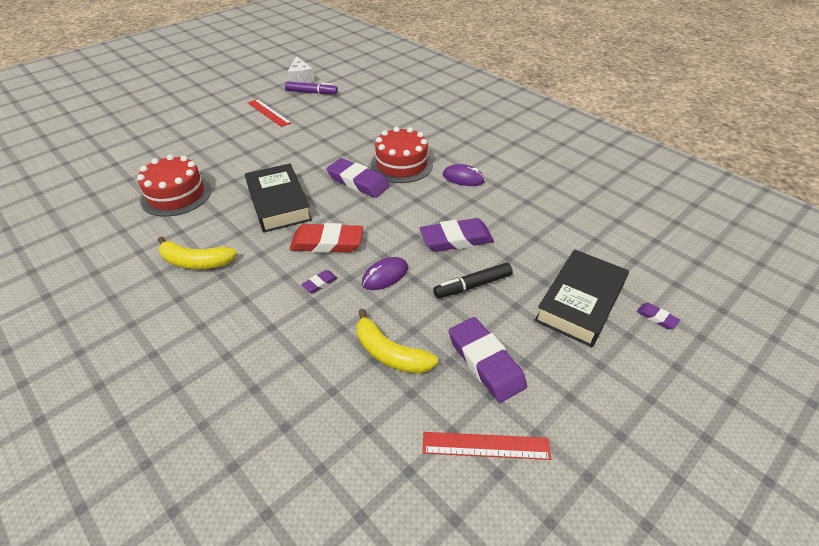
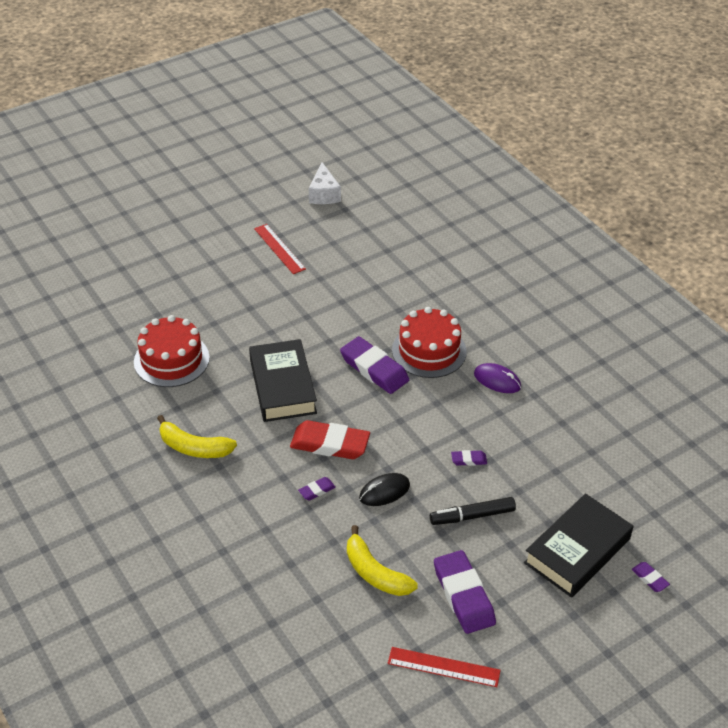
camera: 10 degrees right, 0 degrees up
(311, 93) = (335, 220): purple marker -> none
(385, 276) = (384, 492): purple mouse -> black mouse
(456, 239) = (469, 460): purple eraser -> purple eraser, size x0.46

